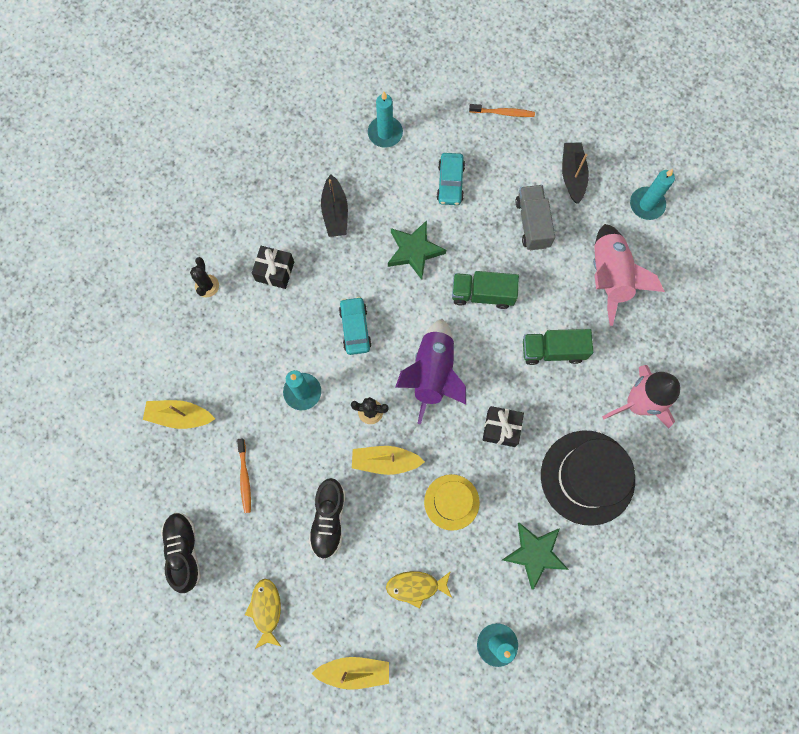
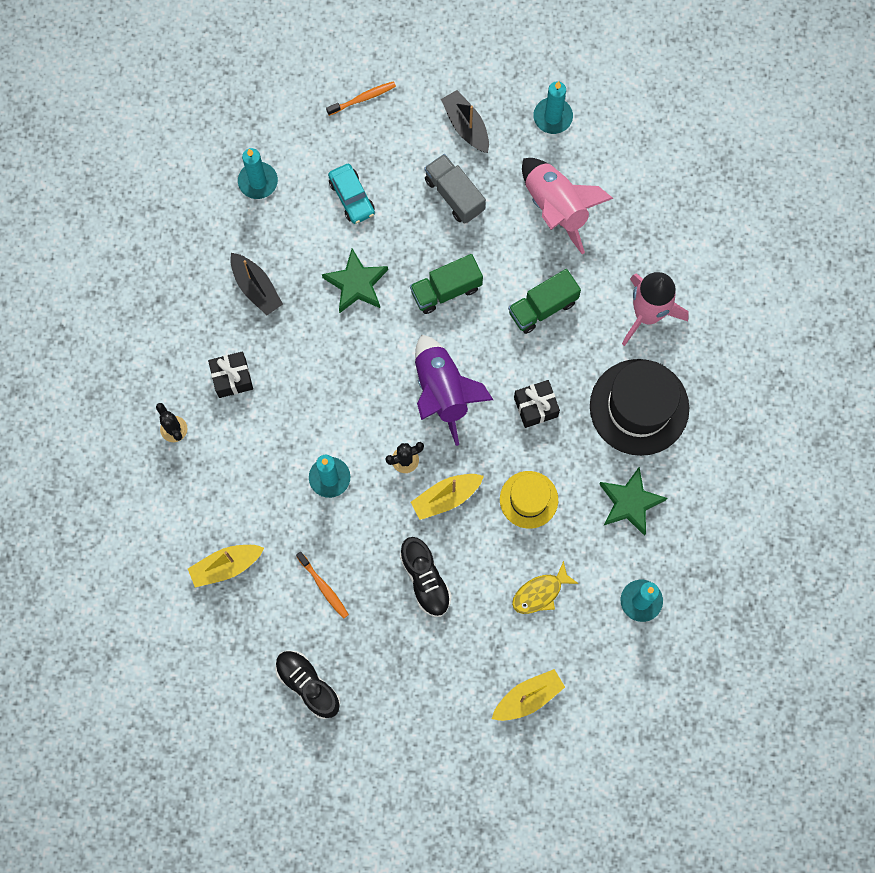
camera: 30 degrees left, 0 degrees up
(266, 609) = (416, 692): yellow fish -> none
(355, 328) = (343, 390): turquoise car -> none

